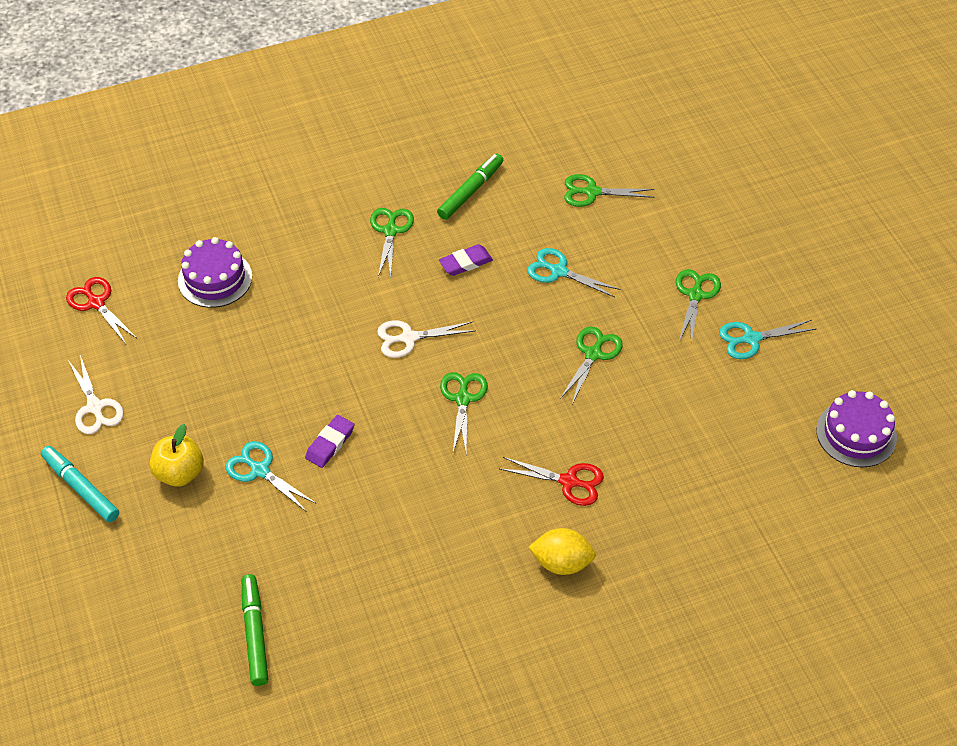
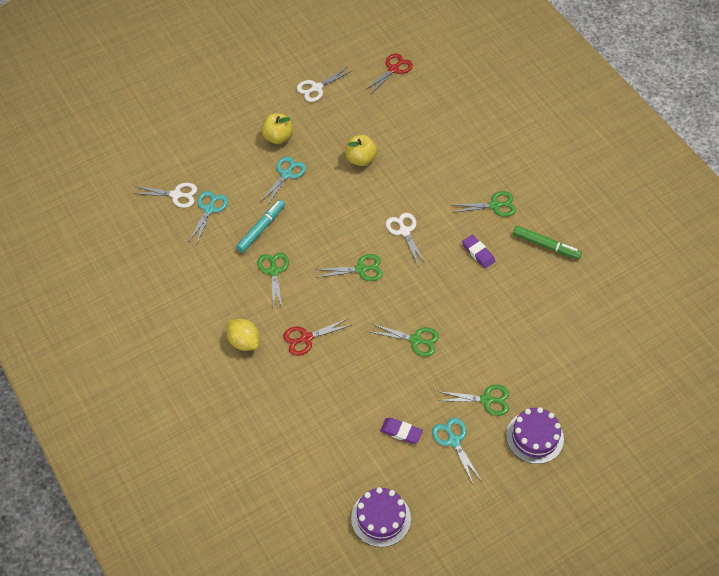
camera: 80 degrees right, 5 degrees up
(81, 488) = (260, 95): turquoise marker -> turquoise marker (261, 228)
(215, 278) = (427, 121): purple cake -> purple cake (534, 437)
(255, 633) = (176, 195): green marker -> white scissors
(260, 370) = (360, 159): none -> yellow apple
(330, 443) = (312, 205): purple eraser -> purple eraser (401, 432)
(558, 271) = (485, 309): turquoise scissors -> turquoise scissors (209, 209)
(561, 563) = (244, 341): yellow lemon -> yellow lemon turned 45 degrees counterclockwise
(569, 482) = (306, 338): red scissors -> red scissors turned 60 degrees clockwise
(592, 192) = (569, 321): green scissors -> green scissors (274, 271)

